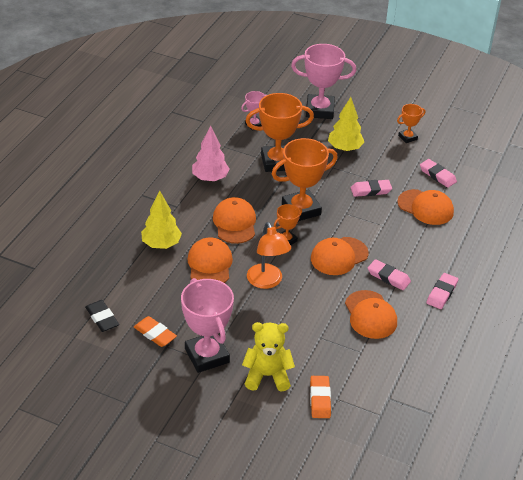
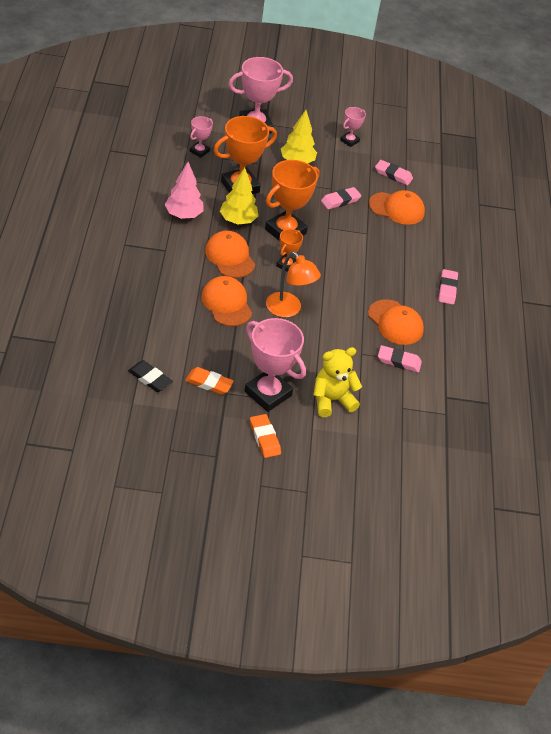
camera: 25 degrees left, 5 degrees up
(161, 244) = (169, 292): yellow tree -> yellow tree (238, 220)
(320, 399) = (388, 411): orange eraser -> orange eraser (264, 438)
(339, 256) = (341, 271): orange cap -> none
(388, 277) = (394, 283): pink eraser -> pink eraser (399, 361)
(407, 137) = (349, 141): orange trophy -> pink trophy

